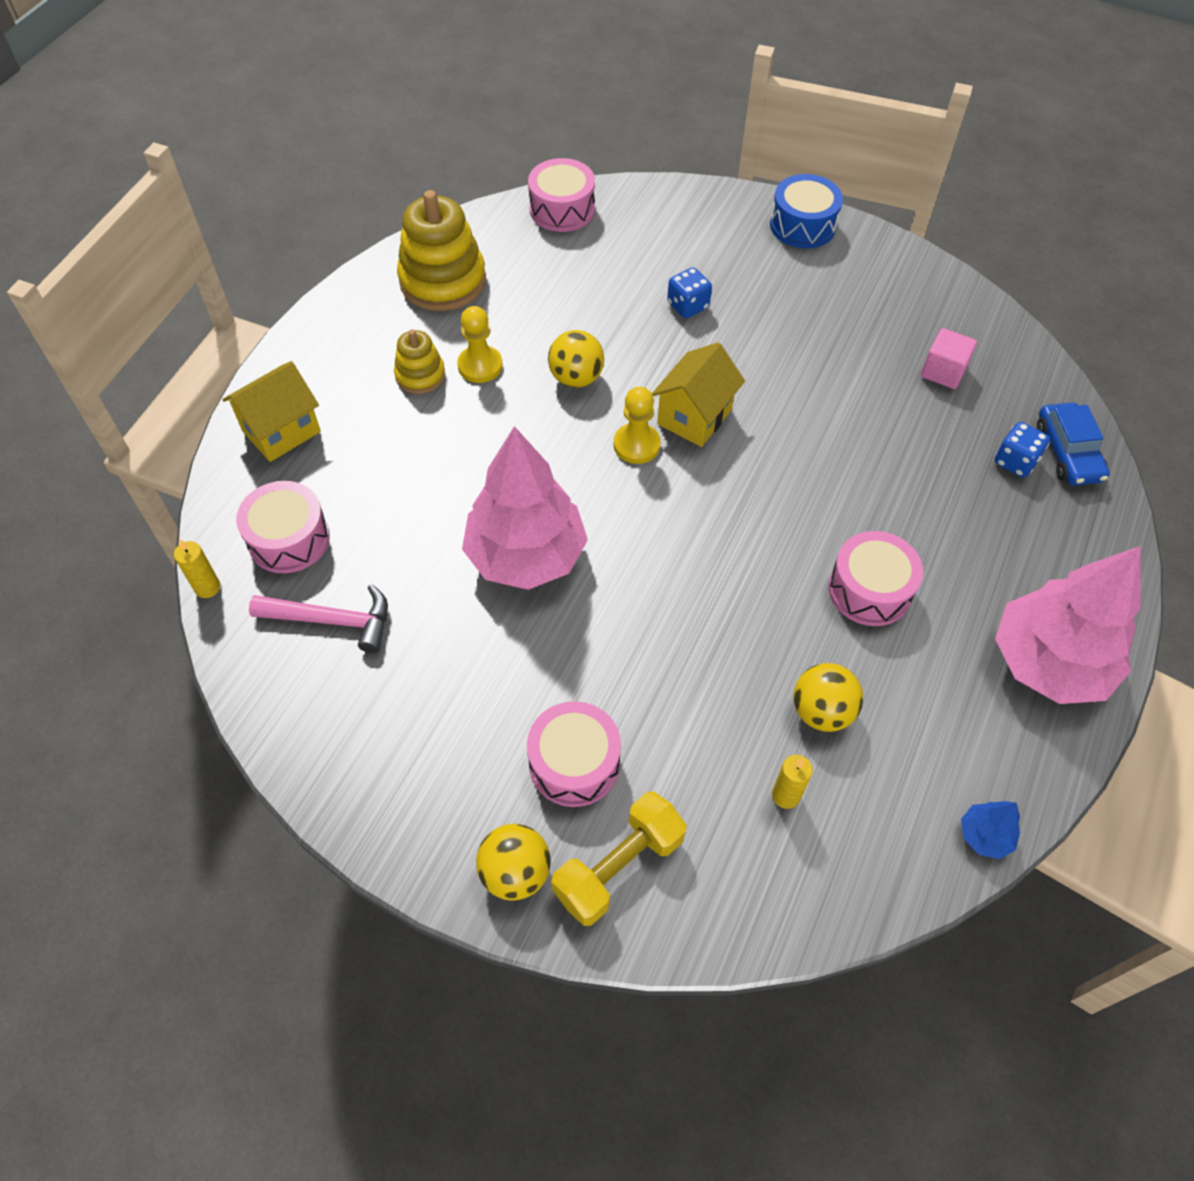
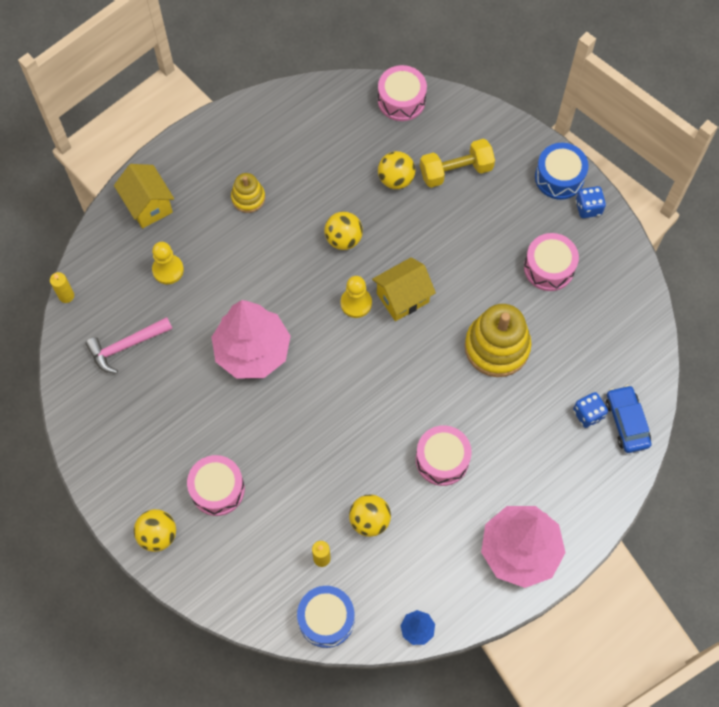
camera: 25 degrees right, 10 degrees up
(281, 431) = (148, 205): yellow house -> yellow house turned 75 degrees clockwise
(289, 539) = (123, 283): pink drum -> pink drum (549, 268)
(333, 620) = (126, 346): pink hammer -> pink hammer turned 120 degrees clockwise
(443, 281) = (295, 129): yellow stacking toy -> yellow stacking toy (497, 347)
(480, 366) = (288, 205): yellow pawn -> yellow pawn (168, 270)
(605, 291) = (396, 179): none -> yellow ball
(618, 867) = (212, 556): yellow dumbbell -> yellow dumbbell (456, 171)
(688, 306) = (444, 212): blue dice -> blue dice (588, 208)
(845, 883) = (326, 619): none -> blue drum
(943, 372) = (583, 331): pink cube -> none
(1067, 452) = (626, 422): blue car -> blue car turned 150 degrees clockwise

